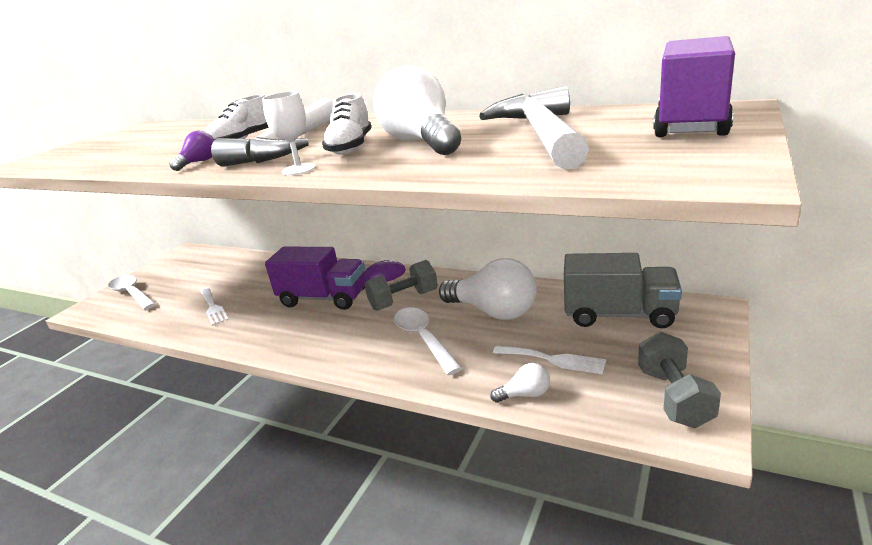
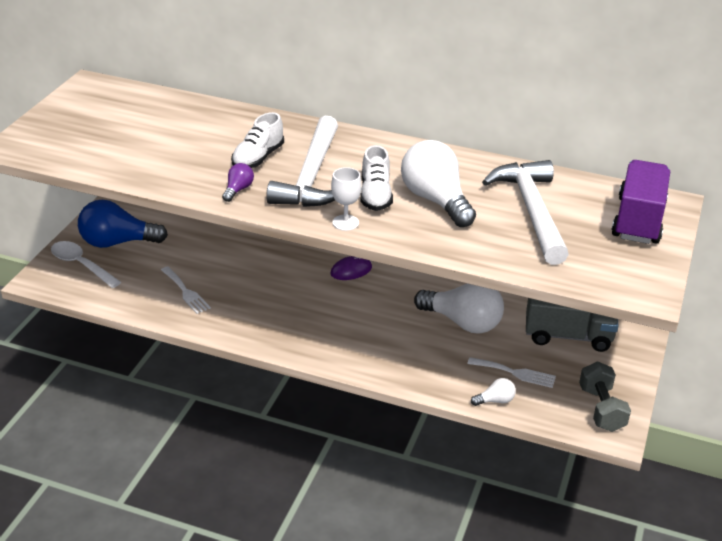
camera: 10 degrees left, 10 degrees up
(176, 274) = (117, 242): none -> blue light bulb
(324, 298) = (298, 292): purple truck -> none
(404, 300) = (378, 302): grey dumbbell -> none
(423, 339) = (405, 345): white spoon -> none

